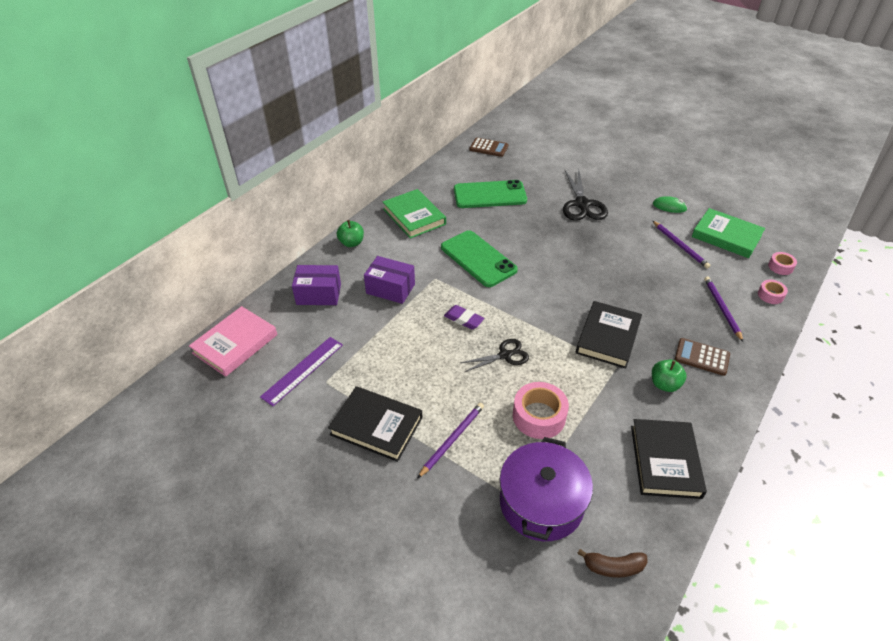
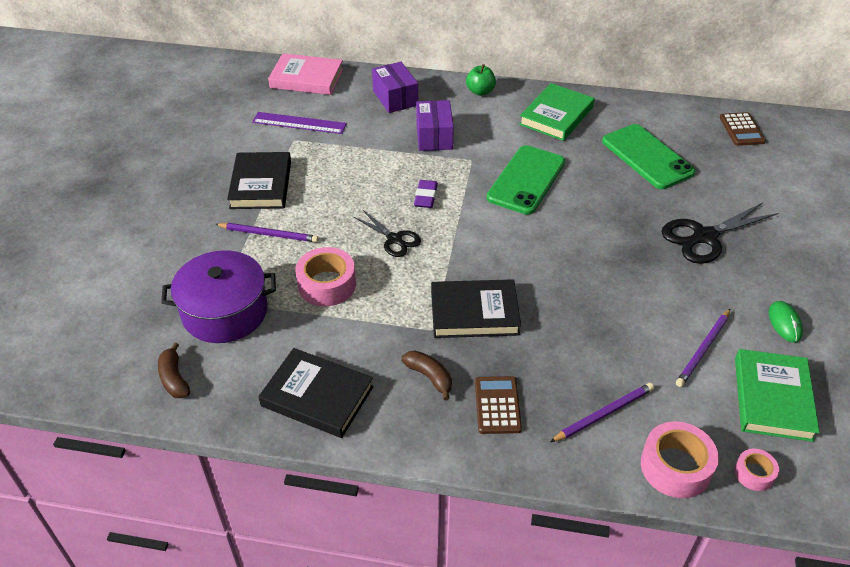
camera: 65 degrees right, 0 degrees up
(664, 384) = (429, 377): green apple -> brown banana
(665, 461) = (317, 396): black book -> black book turned 45 degrees clockwise
(770, 295) = (675, 467): pink tape -> pink tape, size x1.82

